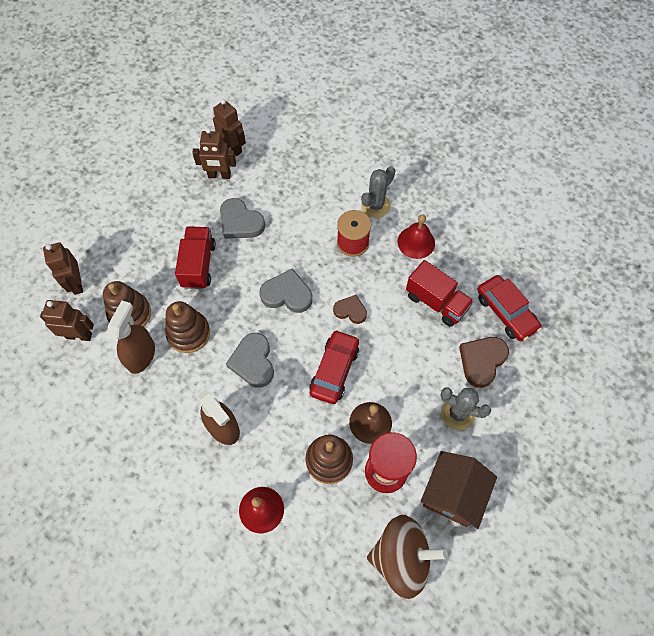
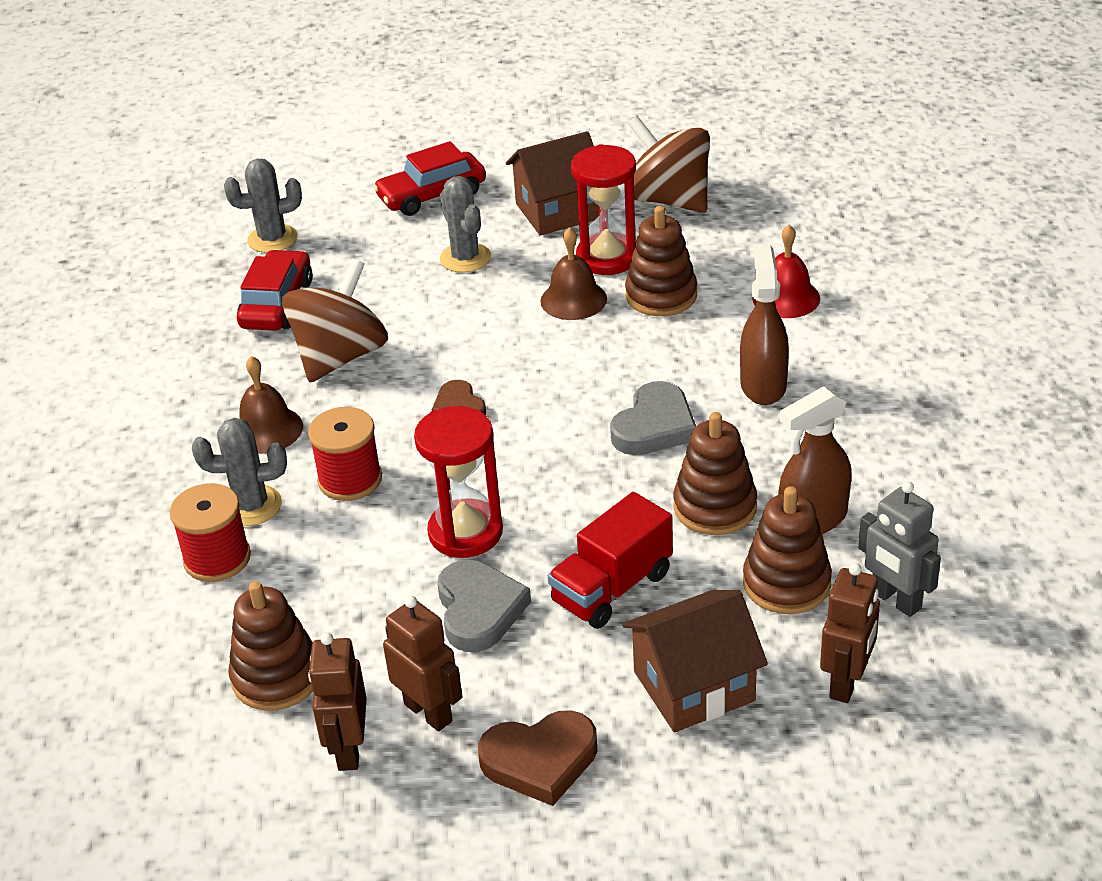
camera: 135 degrees left, 25 degrees down
(79, 335) = (895, 600): brown robot -> grey robot
(133, 245) = (694, 686): none -> brown house
(280, 250) = (465, 532): none -> red hourglass
(284, 153) = (276, 677): none -> brown stacking toy
(287, 294) = (521, 473): grey heart -> none
(334, 370) = (557, 363): red car -> red car (432, 195)
(359, 177) = (217, 558): none -> red spool
(416, 242) = (267, 430): red bell -> brown bell
(436, 302) = (340, 356): red truck -> brown spinning top
(482, 361) = (373, 281): brown heart -> brown heart (540, 761)
(568, 353) = (272, 239): none -> grey cactus

